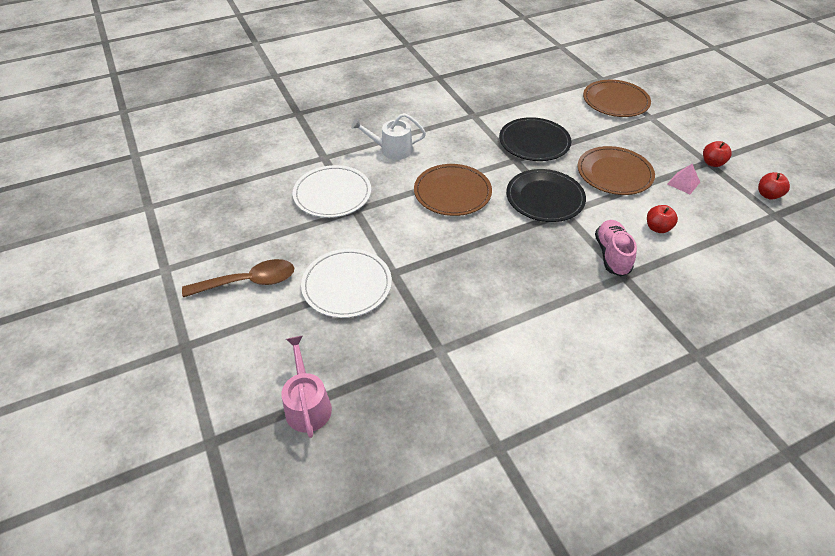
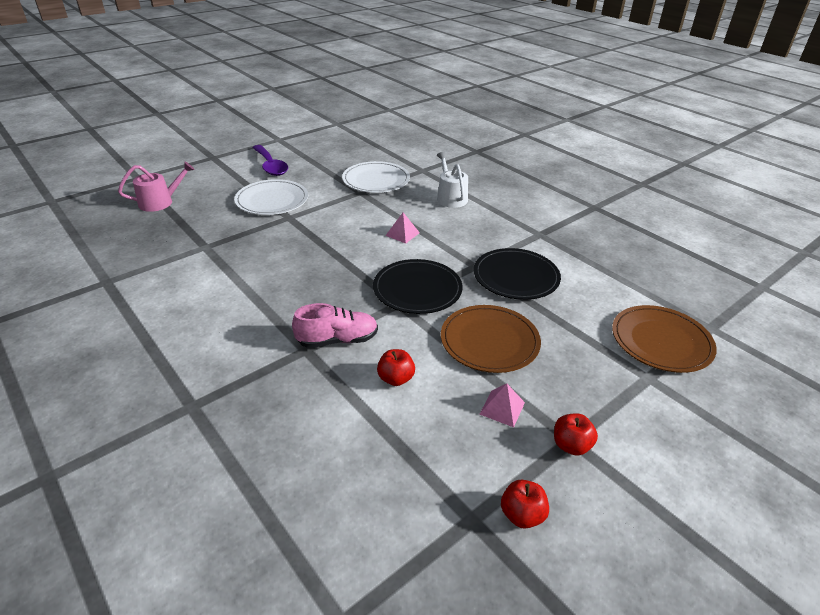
camera: 75 degrees right, 10 degrees down
(249, 282) = (270, 166): brown spoon -> purple spoon
(452, 192) = (402, 234): brown plate -> pink pyramid

